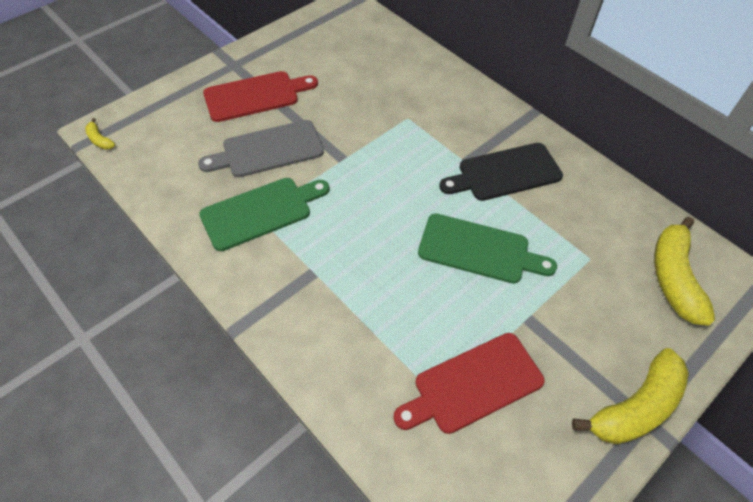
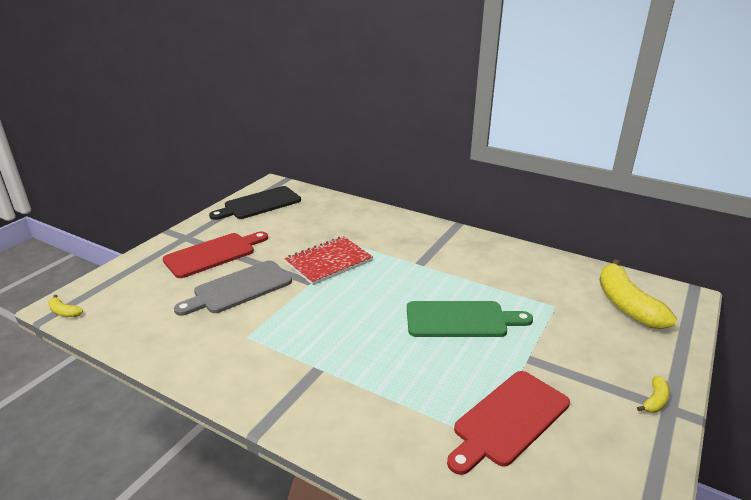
camera: 15 degrees left, 25 degrees down
(261, 212) = (248, 334): green cutting board -> none
(370, 135) = (328, 262): none -> red notebook
(505, 173) = (455, 265): black cutting board -> black cutting board (259, 204)
(635, 406) = (655, 400): yellow banana -> yellow banana, size x0.43

